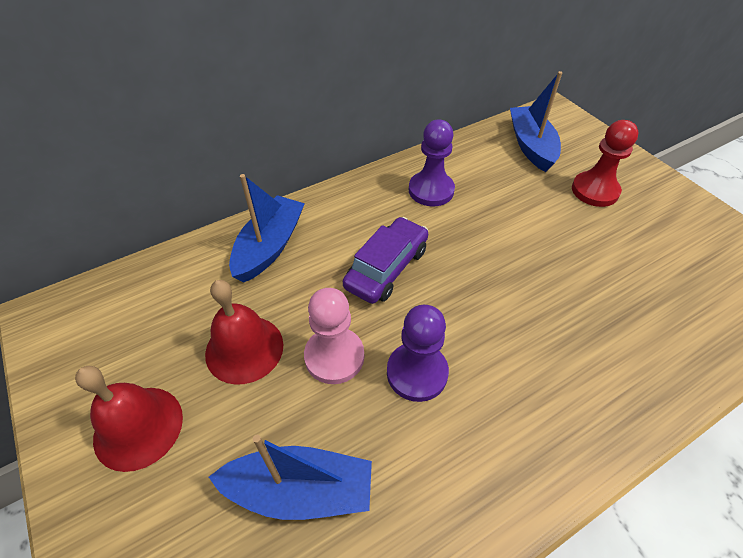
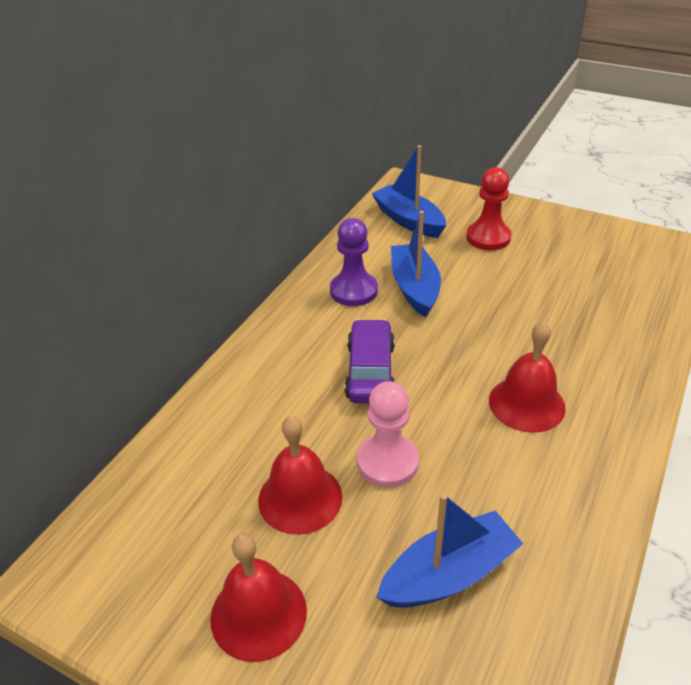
camera: 30 degrees left, 10 degrees down
(269, 246) = (243, 403): blue boat -> blue boat (414, 288)
(417, 373) = (466, 439): purple pawn -> none
(501, 369) = (526, 404): none -> red bell

